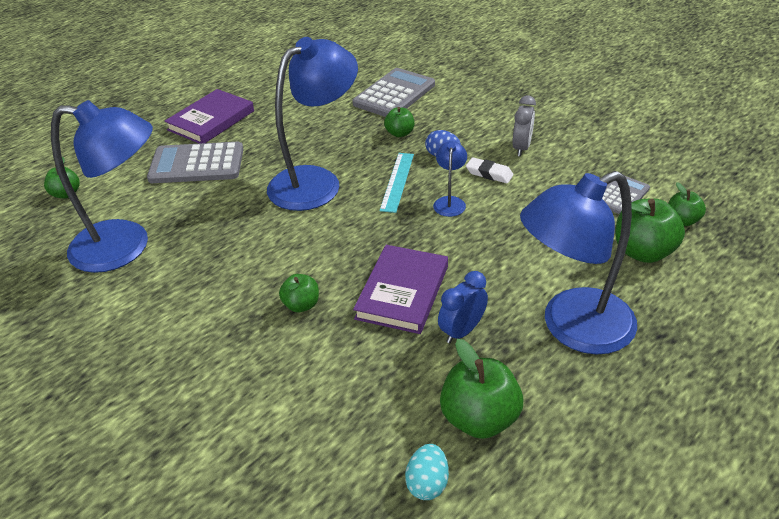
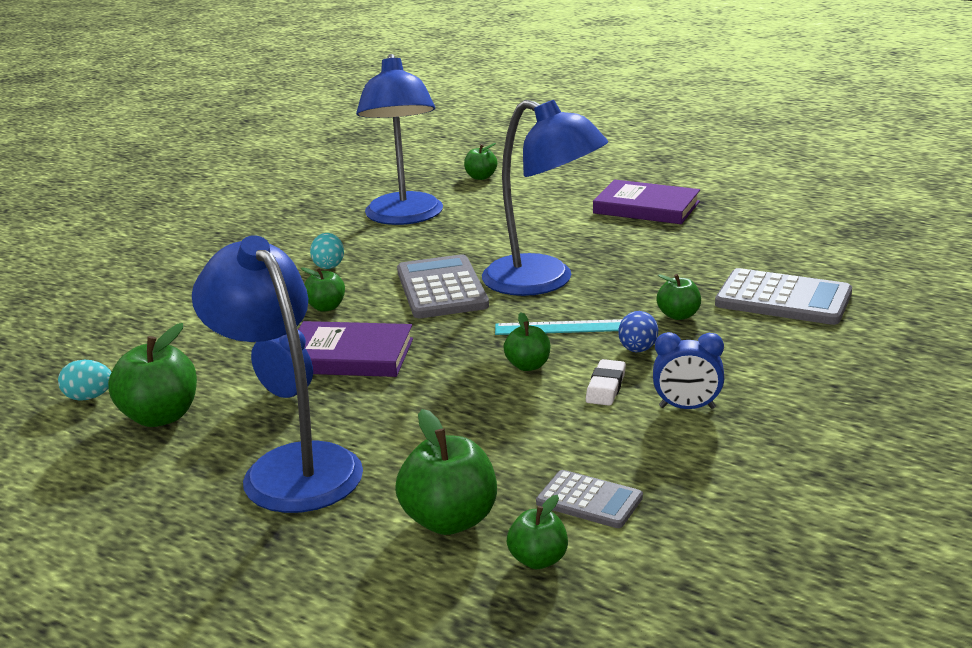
camera: 80 degrees right, 15 degrees down
(197, 164) = (553, 218): grey calculator -> grey calculator (441, 289)
(208, 302) = (328, 265): none -> turquoise egg
(450, 202) = (528, 366): blue lamp -> green apple
(521, 148) = (687, 408): grey clock -> blue clock

